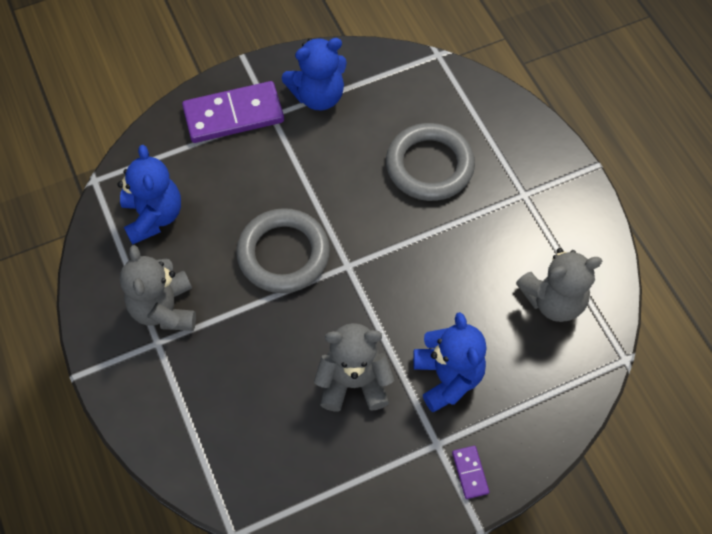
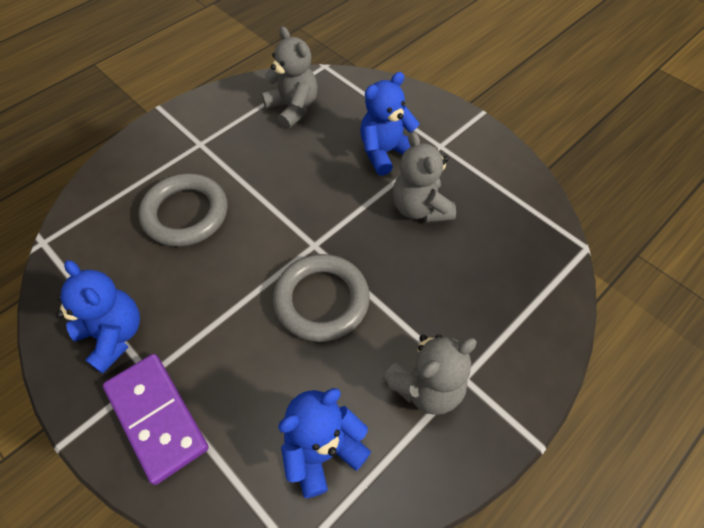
camera: 110 degrees left, 5 degrees down
(470, 472) = (450, 124): purple domino -> none

